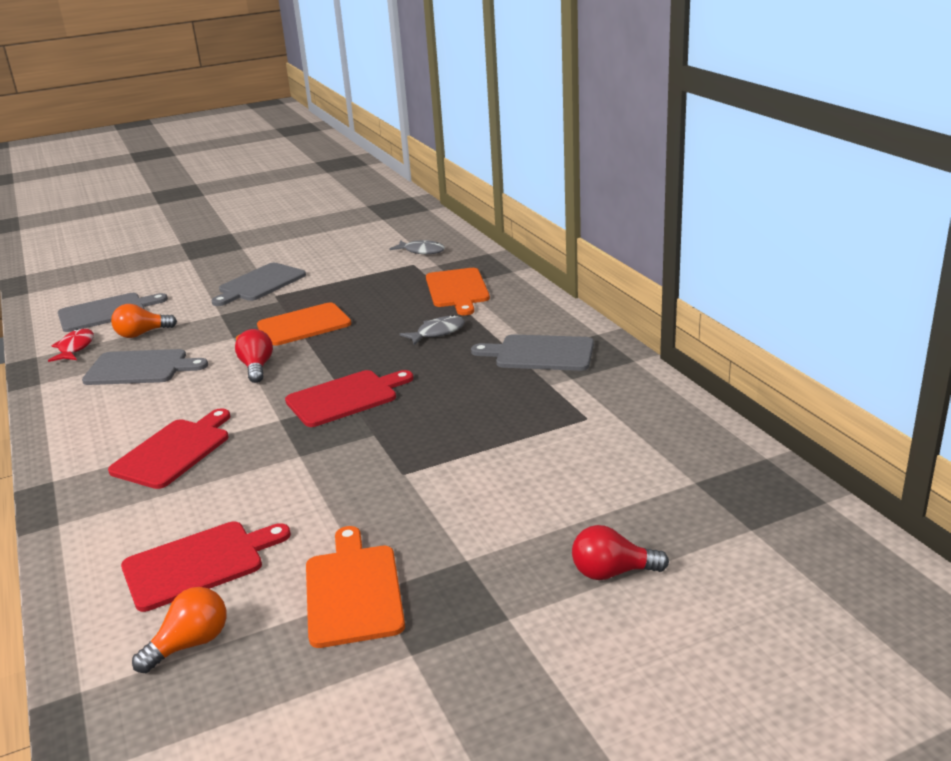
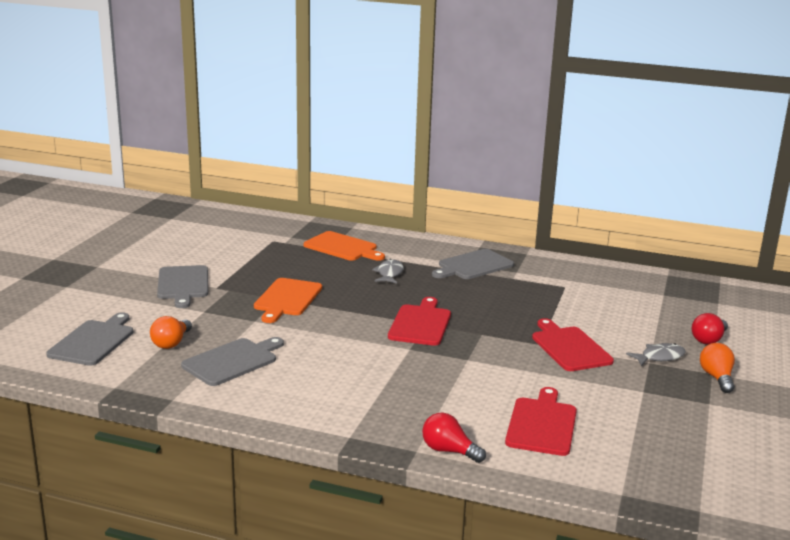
camera: 50 degrees left, 5 degrees down
(75, 348) = (136, 370): red fish -> none
(174, 451) = (388, 389): red cutting board -> red cutting board (569, 347)
(190, 644) = (621, 451): orange light bulb -> orange light bulb (716, 378)
(257, 367) = (321, 330): red light bulb -> red light bulb (449, 451)
(353, 591) = (635, 396): orange cutting board -> none
(421, 251) = (258, 231): grey fish -> grey fish (659, 357)

